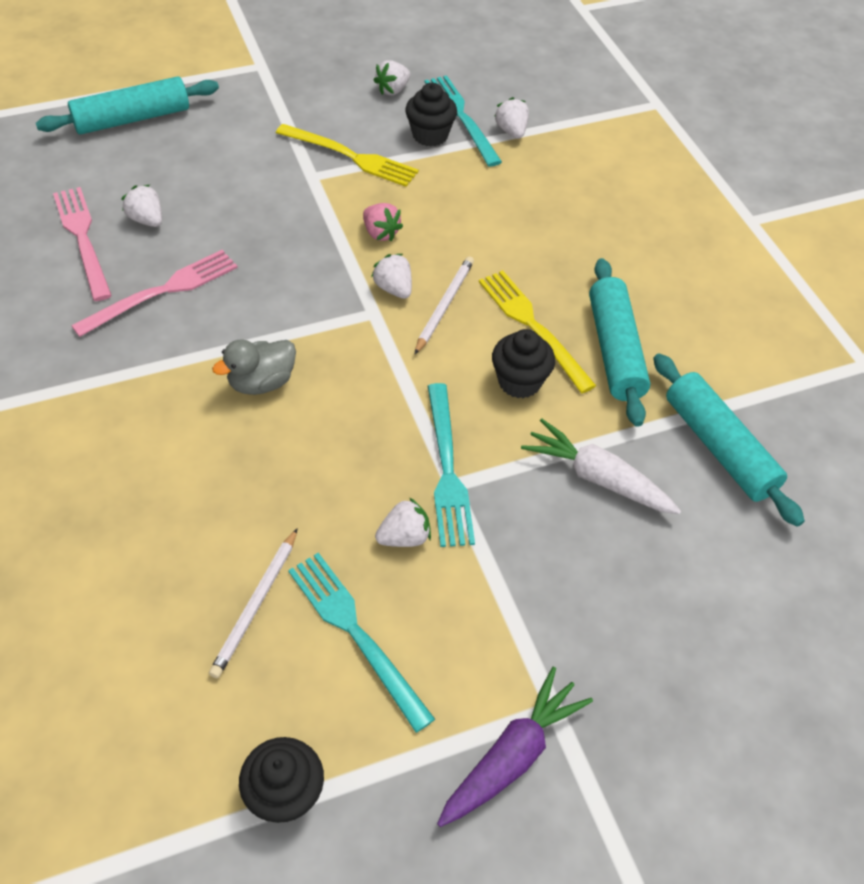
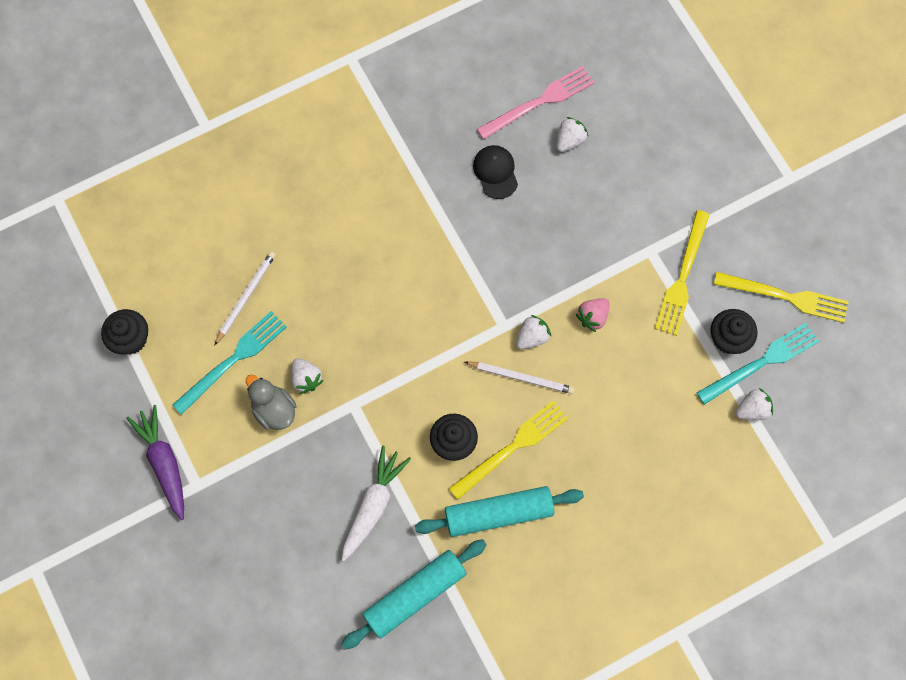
camera: 85 degrees right, 20 degrees up
(132, 119) = (688, 95): turquoise rolling pin -> none
(162, 292) = (495, 172): pink fork -> black cap
(256, 605) = (246, 297): white pencil -> white pencil turned 105 degrees clockwise
(261, 382) = (421, 261): grey duck -> grey duck (274, 410)
(393, 90) = (785, 297): white strawberry -> yellow fork
(447, 469) = (365, 399): turquoise fork -> none
(512, 756) = (164, 463): purple carrot -> purple carrot turned 150 degrees counterclockwise

